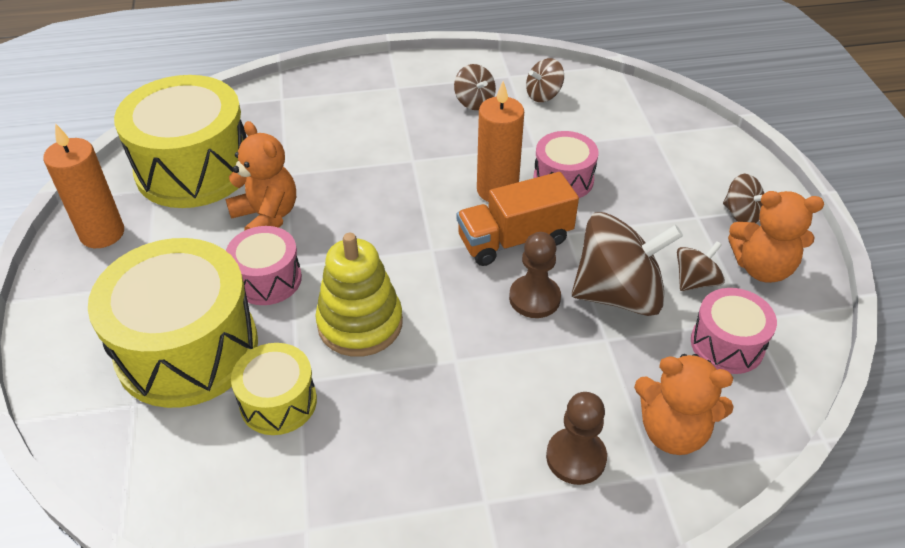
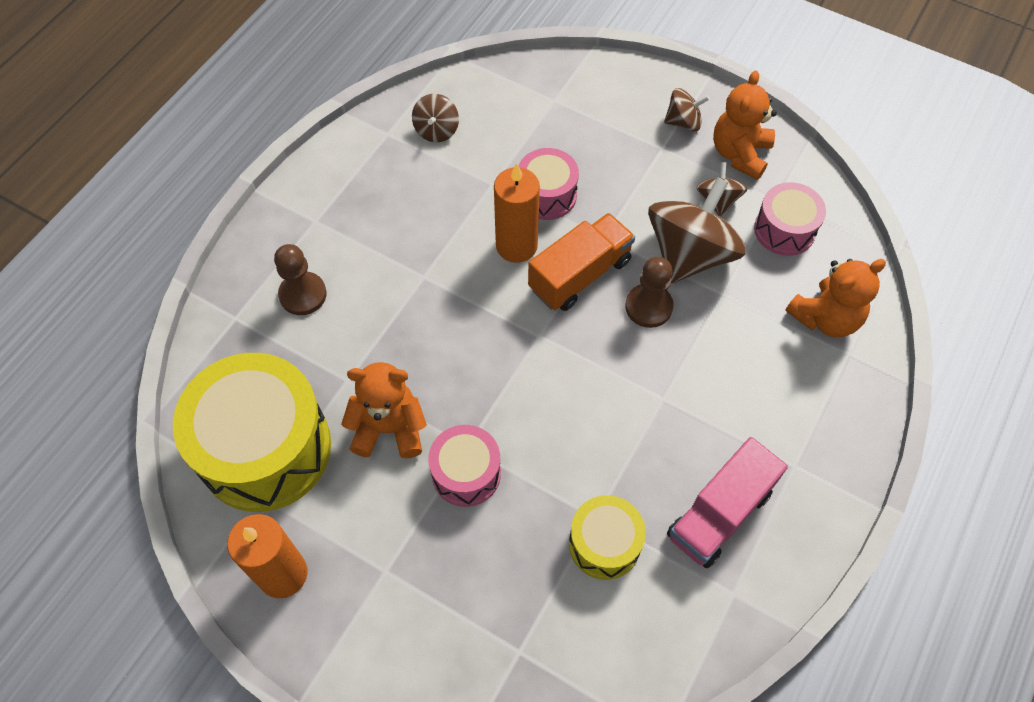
camera: 50 degrees left, 15 degrees up
(187, 349) = (492, 579): yellow drum -> none
(360, 323) = (573, 437): yellow stacking toy -> none
(380, 469) = (719, 514): none -> pink truck
(474, 102) = (395, 182): brown spinning top -> none
(514, 239) = (580, 275): orange truck -> orange truck turned 150 degrees counterclockwise
(576, 457) = (802, 388): brown pawn -> brown pawn (303, 295)
(762, 268) = (739, 154): orange teddy bear -> orange teddy bear turned 150 degrees clockwise

